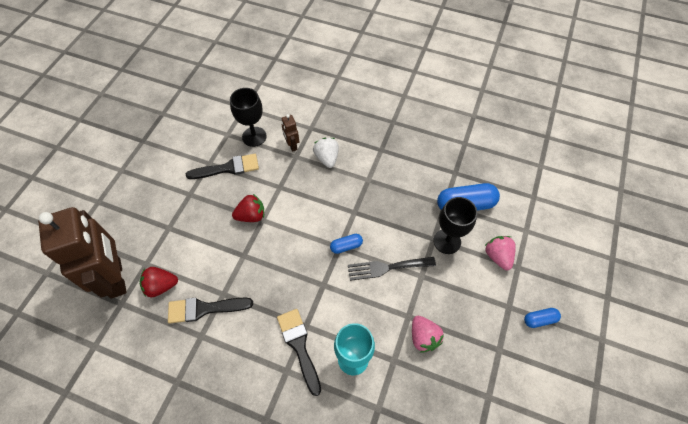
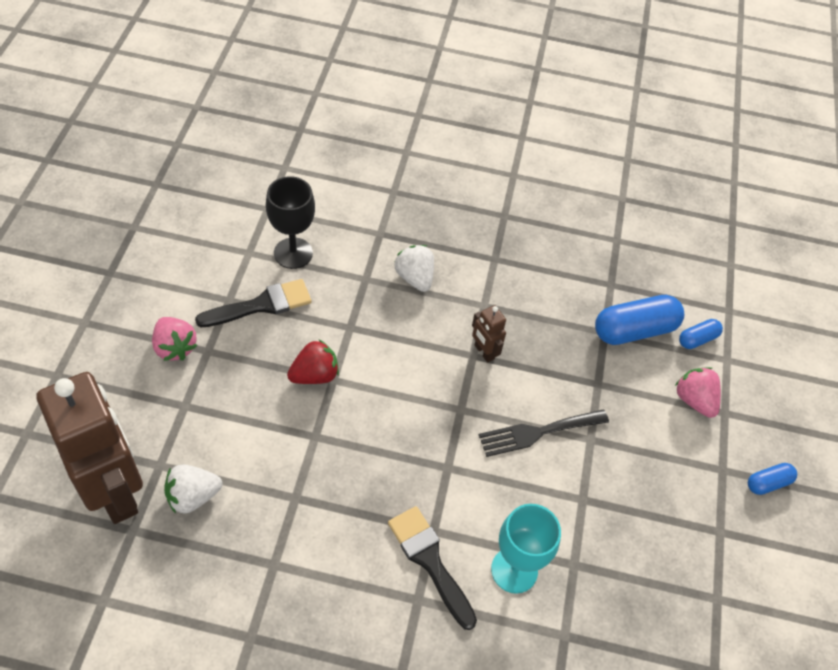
camera: 15 degrees left, 5 degrees down
(161, 286) = (193, 496): red strawberry -> white strawberry
(204, 309) = (270, 523): black brush -> none
(292, 145) = (356, 262): brown robot -> brown robot (484, 352)
(346, 246) = (471, 407): blue capsule -> blue capsule (697, 339)
(423, 337) = (610, 527): pink strawberry -> pink strawberry (175, 347)
(447, 241) = (618, 385): black goblet -> none

